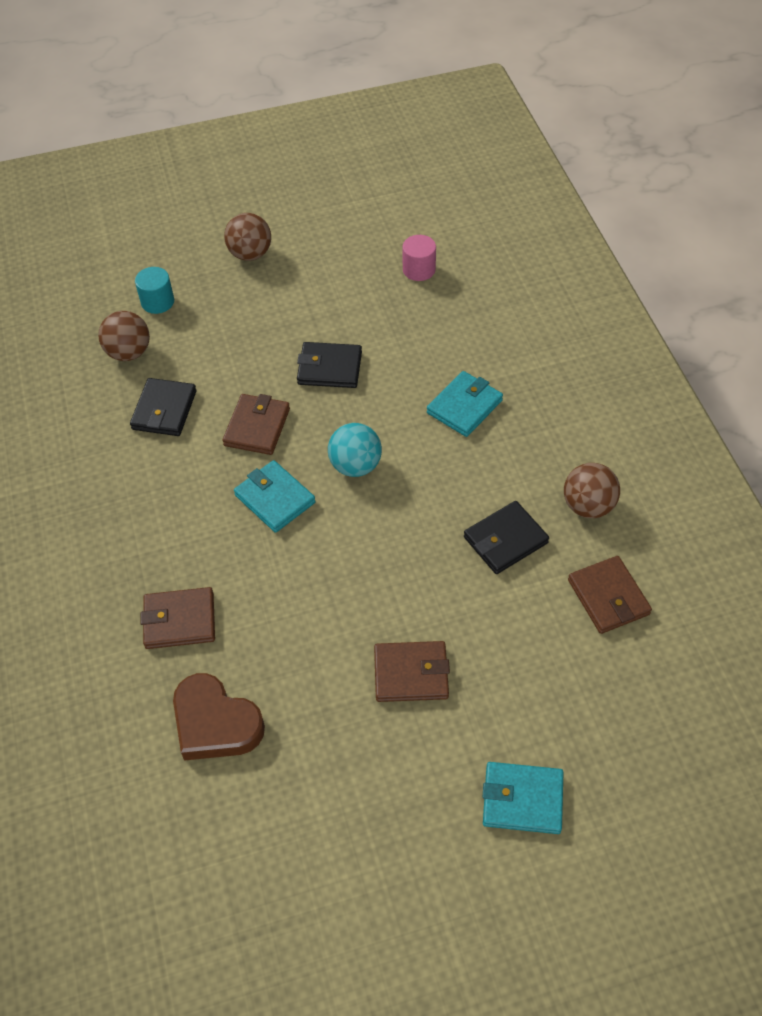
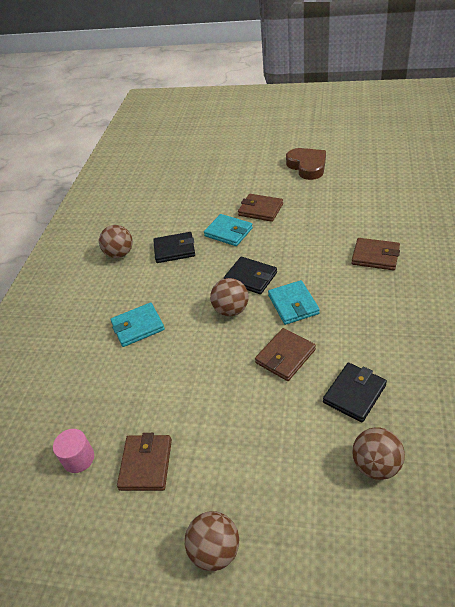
camera: 150 degrees left, 10 degrees down
(157, 302) = (334, 521): turquoise cylinder -> none
(215, 723) = (366, 212): brown heart -> brown heart (307, 166)
(329, 368) = (208, 386): black wallet -> black wallet (251, 277)
(355, 466) = (231, 310): turquoise ball -> brown ball
(522, 800) = (240, 166): turquoise wallet -> turquoise wallet (228, 232)
(608, 597) = (147, 216): brown wallet -> brown wallet (146, 464)

